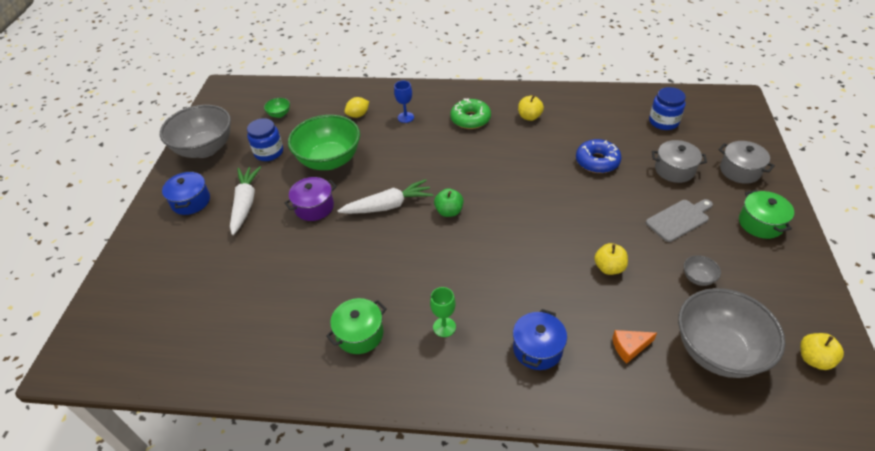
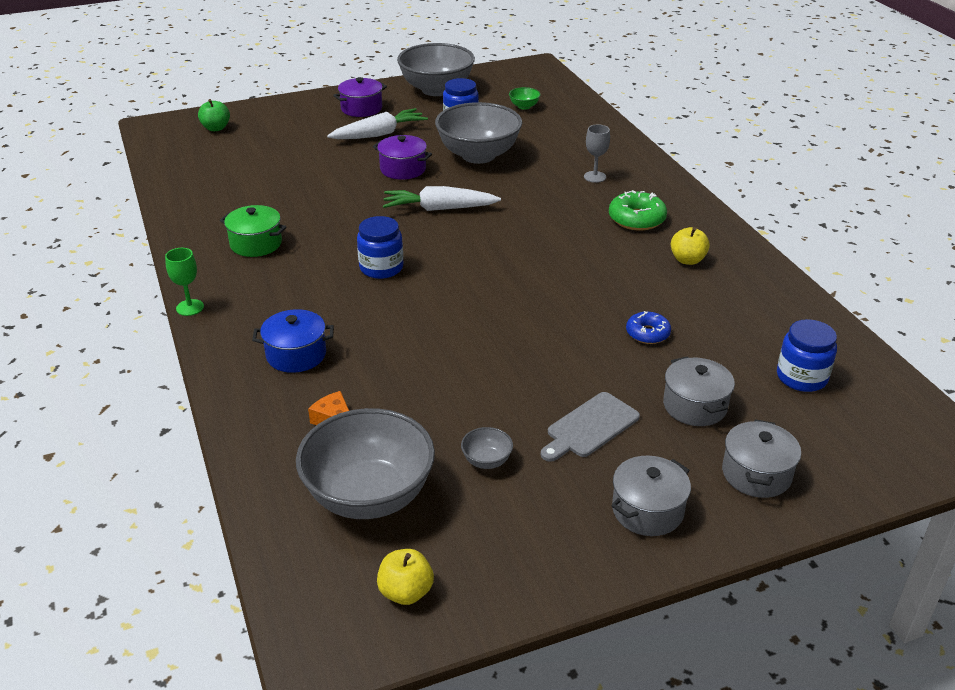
camera: 60 degrees right, 10 degrees down
(191, 201) = (361, 108): blue pot -> purple pot
(329, 160) = (478, 155): green bowl -> grey bowl
(358, 115) = (568, 148): yellow lemon -> none
(388, 206) = (438, 209): white carrot -> white carrot turned 135 degrees clockwise
(405, 117) = (595, 177): blue goblet -> grey goblet
(444, 327) = (292, 288): green goblet -> green goblet (190, 307)
(448, 263) = (381, 268): none -> blue jar
(449, 211) = (460, 247): green apple -> green apple (216, 128)
(597, 161) = (647, 333): blue donut -> blue donut, size x0.66
(609, 268) = (453, 381): yellow apple -> none
(679, 219) = (590, 427): grey cutting board -> grey cutting board turned 105 degrees clockwise
(760, 223) = (647, 510): green pot -> grey pot

